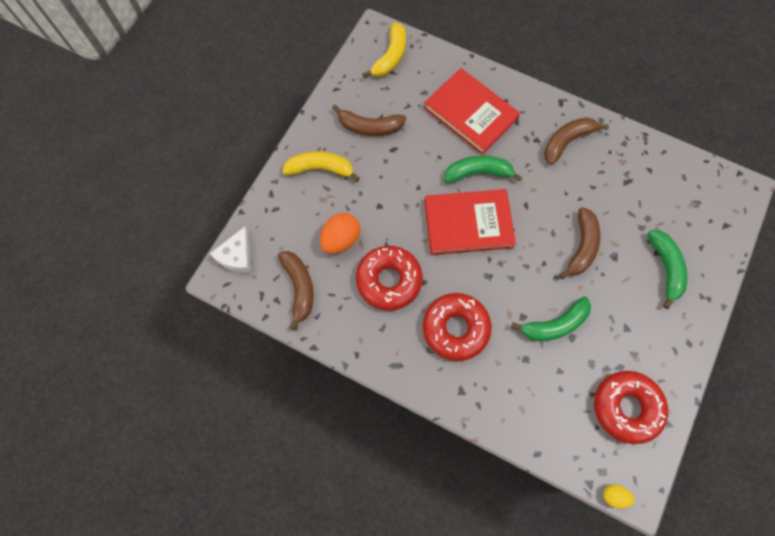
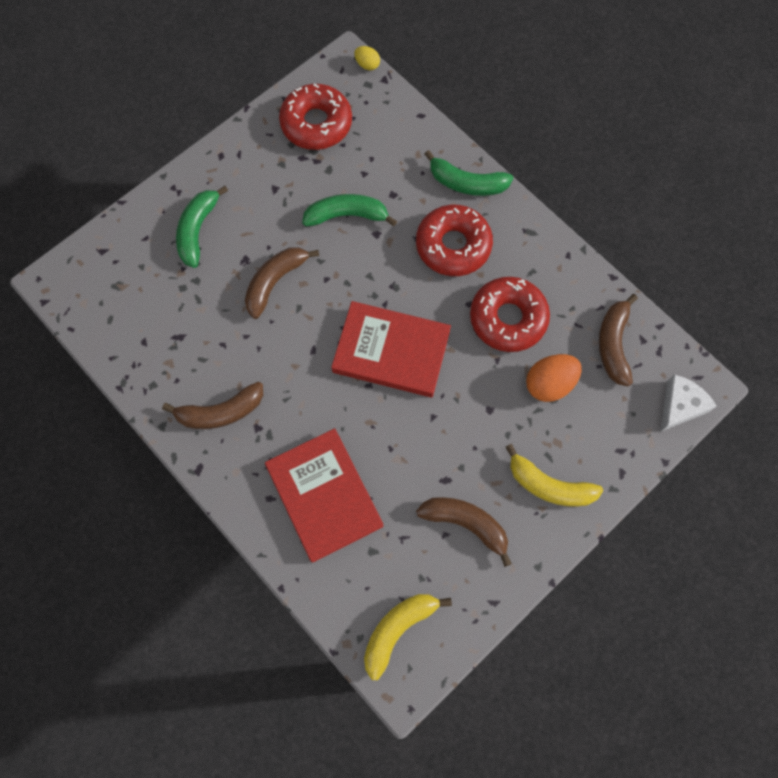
camera: 160 degrees left, 0 degrees up
(478, 173) = (351, 409): green banana -> green banana (466, 183)

